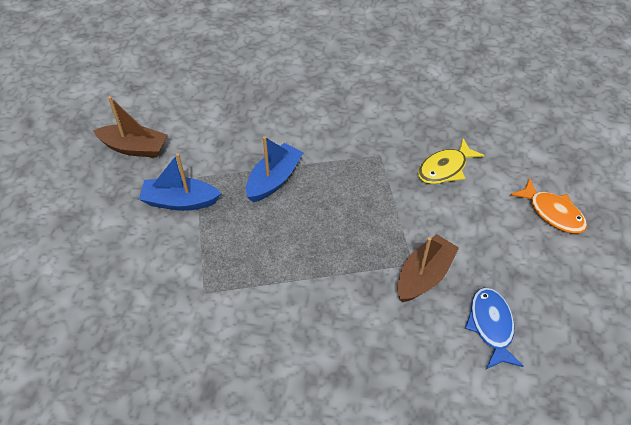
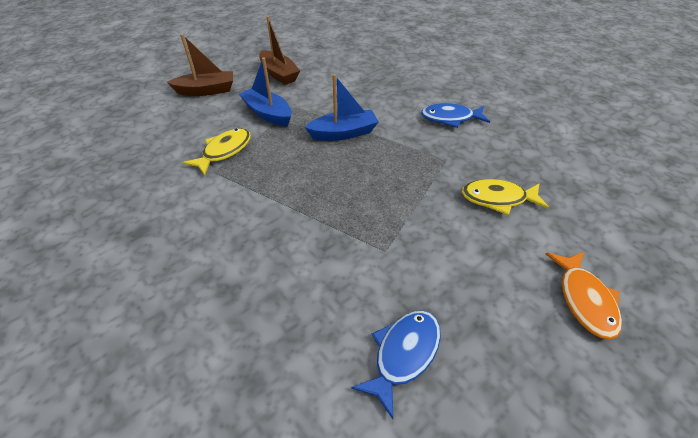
camera: 40 degrees right, 5 degrees down
(188, 267) = (224, 151): none -> yellow fish
(345, 110) = (450, 118): none -> blue fish
(424, 276) = (385, 266): brown boat -> brown boat (206, 90)

